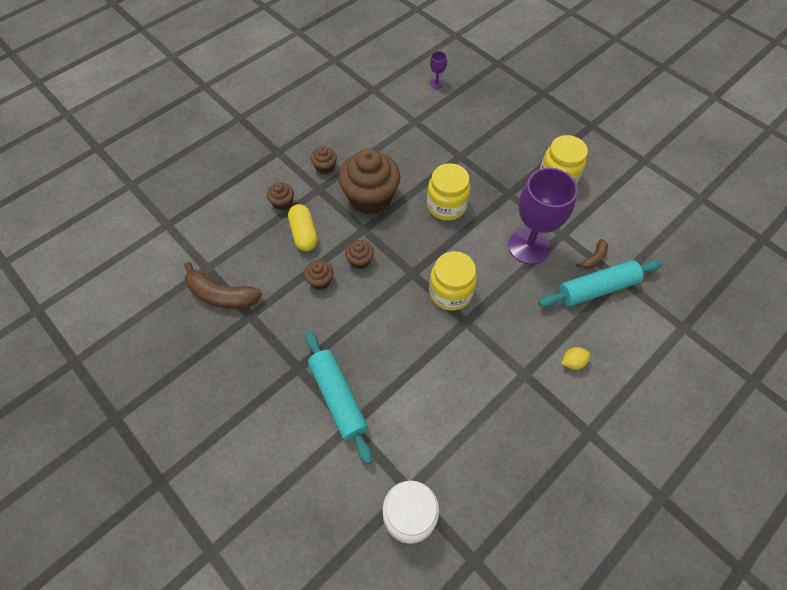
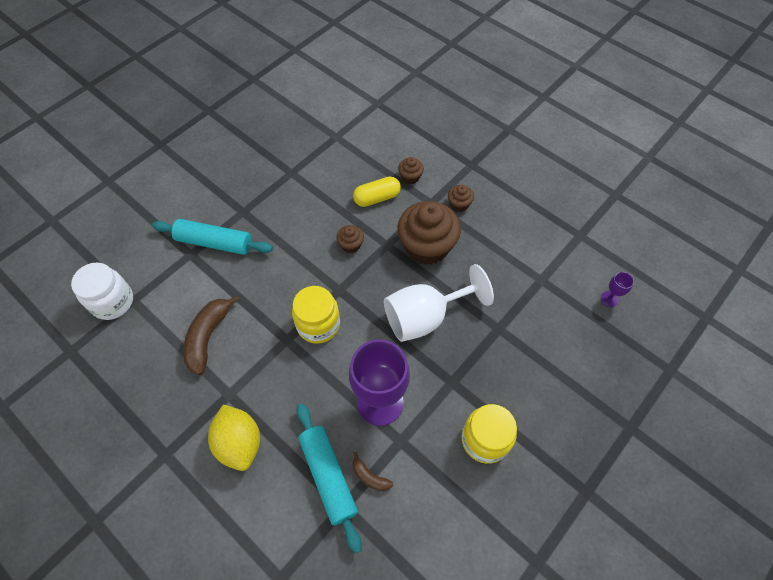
camera: 85 degrees right, 0 degrees up
(221, 295) = (310, 150): brown banana -> brown banana (208, 337)
(320, 281) = (327, 216): brown cupcake -> none
(338, 398) = (215, 242): turquoise rolling pin -> turquoise rolling pin turned 45 degrees clockwise
(446, 206) = (425, 317): yellow jar -> white goblet
(572, 362) = (240, 443): yellow lemon -> yellow lemon, size x2.13

